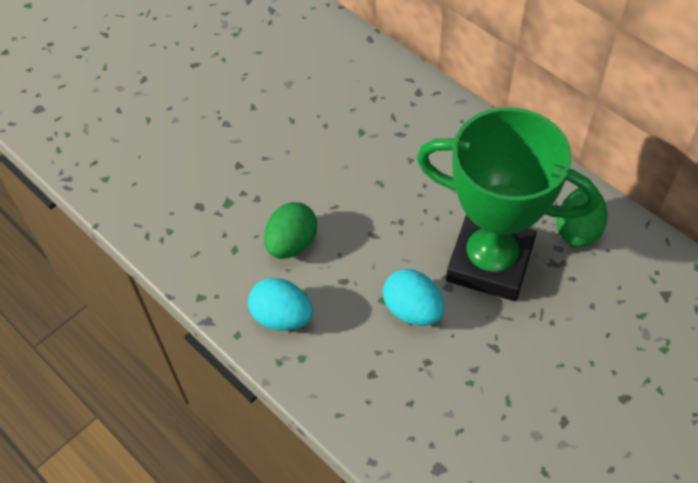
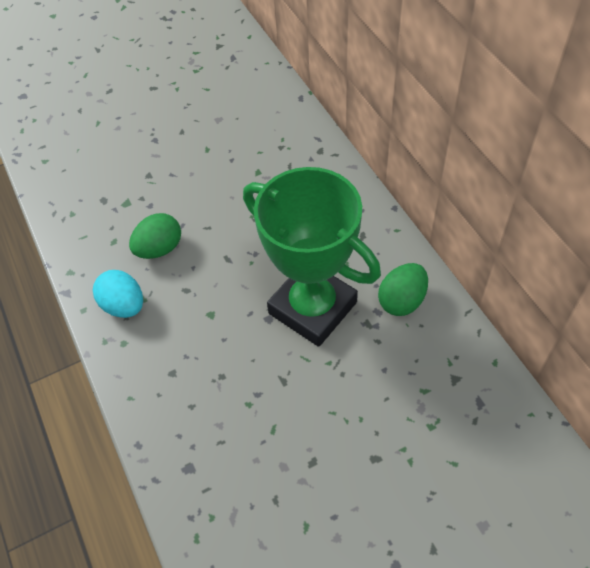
camera: 20 degrees right, 0 degrees up
(412, 310) = (229, 329): turquoise egg -> none

